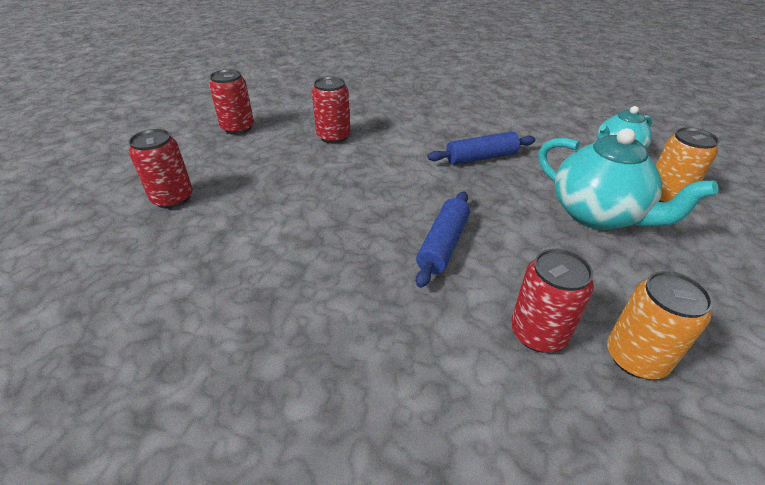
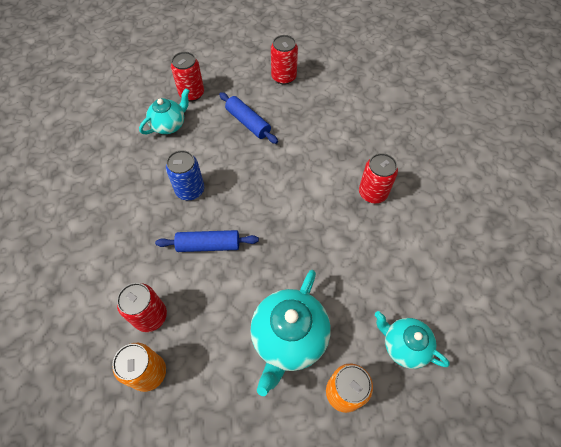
camera: 65 degrees right, 20 degrees up
(204, 232) = (169, 125): none -> turquoise teapot
(333, 137) = (305, 134): red can -> red can (372, 193)
(341, 240) = (190, 190): none -> blue can
(481, 158) = (330, 238): blue rolling pin -> blue rolling pin (248, 123)

